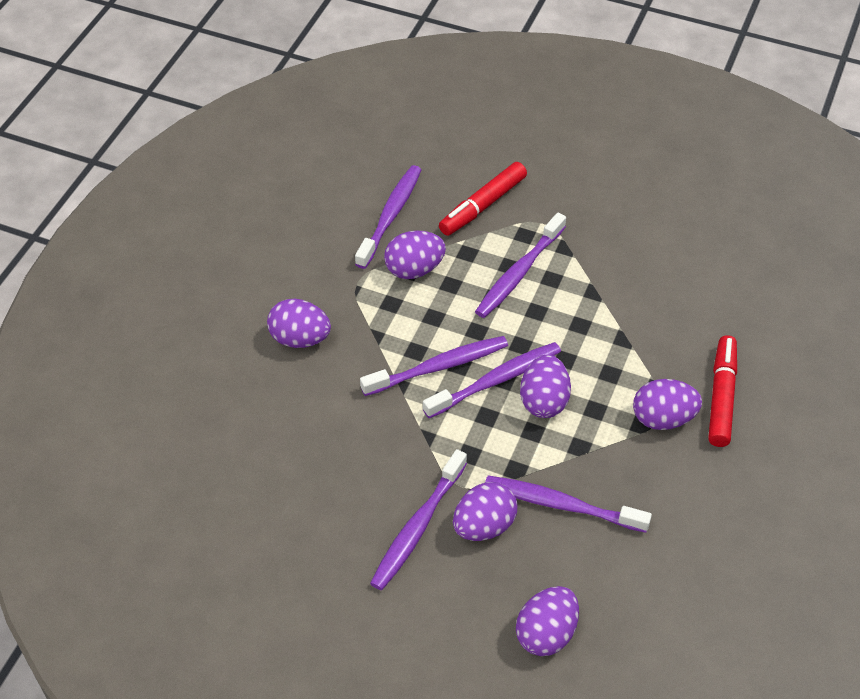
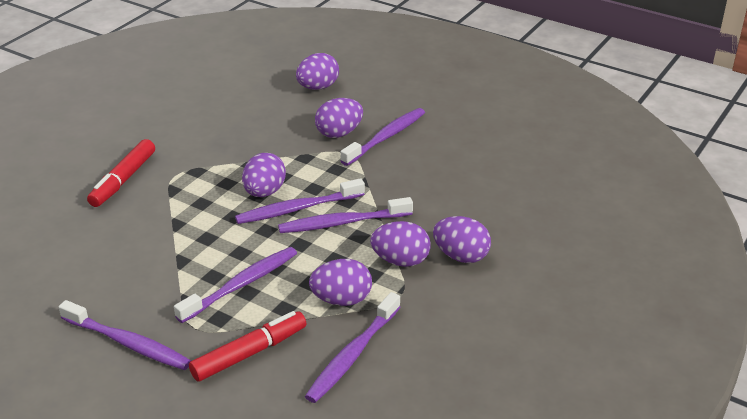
camera: 170 degrees left, 15 degrees down
(561, 505) = (280, 137): purple toothbrush -> purple toothbrush (128, 343)
(663, 419) = (178, 172): purple egg -> purple egg (400, 261)

